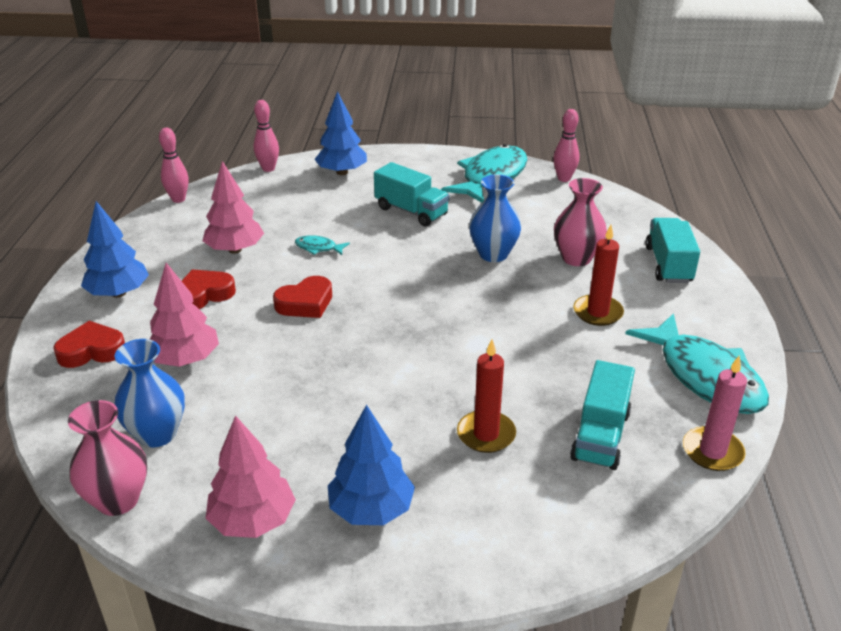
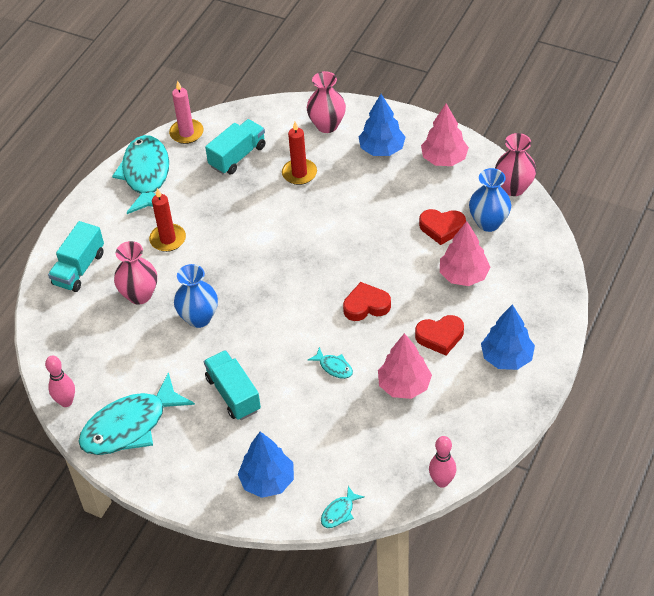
camera: 155 degrees left, 15 degrees up
(92, 351) = (528, 301): red heart -> red heart (442, 228)
(268, 169) = (339, 512): pink bowling pin -> turquoise fish
(492, 529) = (327, 125): none -> pink vase

